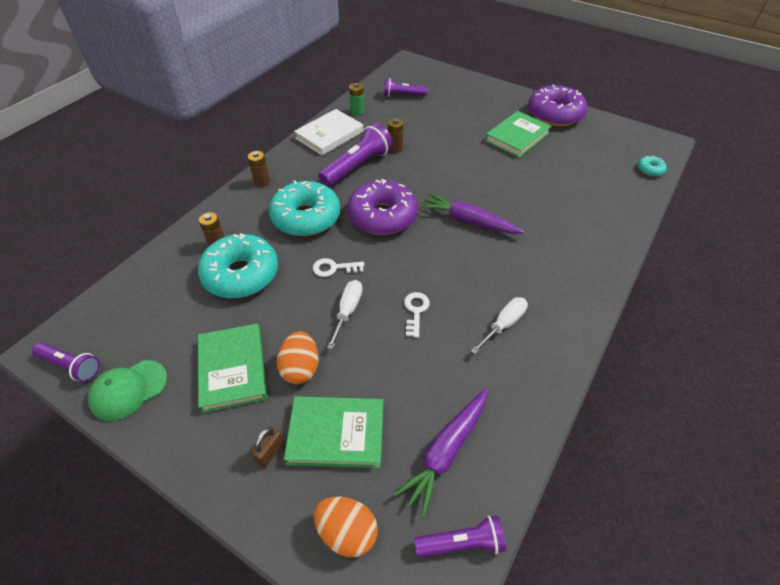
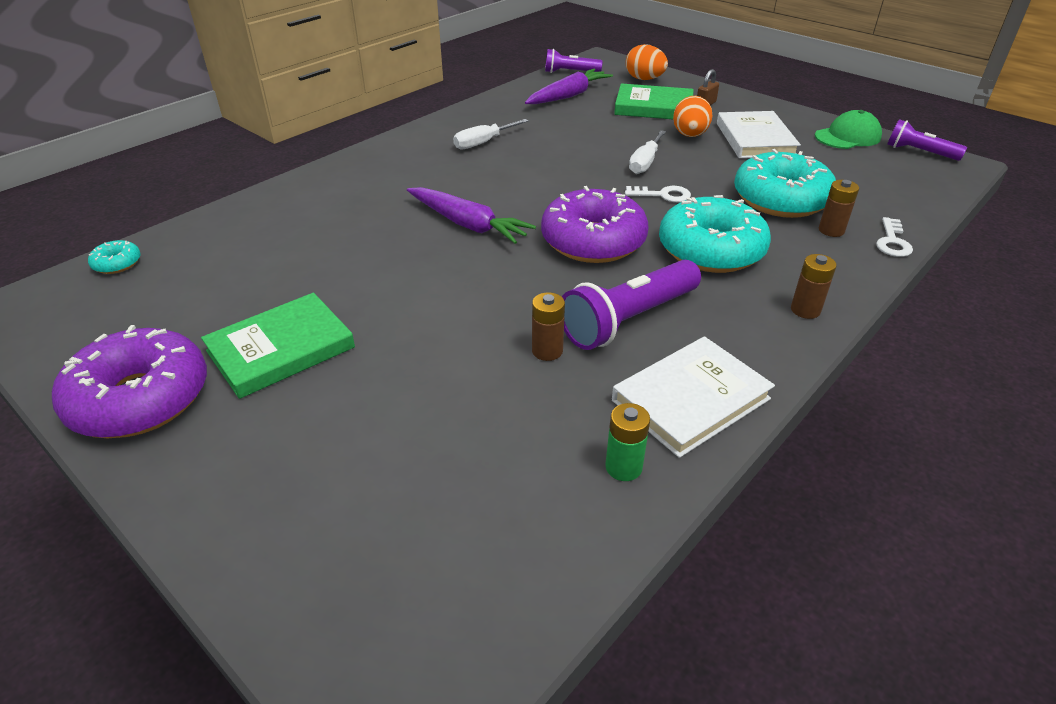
camera: 170 degrees left, 10 degrees down
(233, 369) = (755, 139): green book -> white book
(403, 95) = (484, 518): purple flashlight -> none
(415, 311) = (570, 157): white key -> white key (892, 242)

